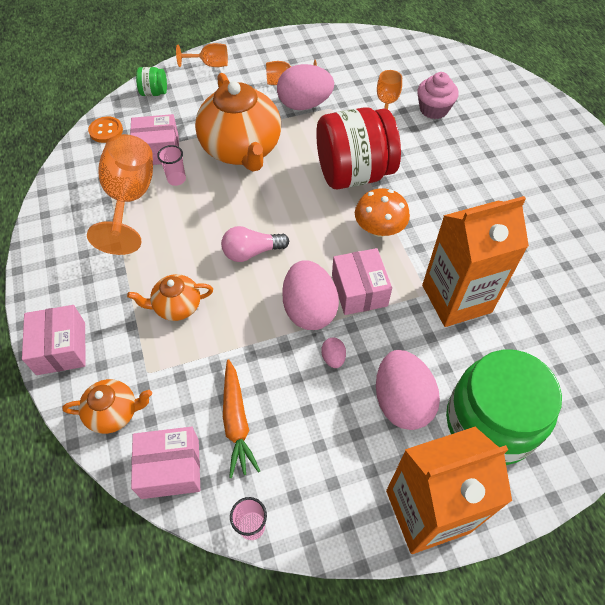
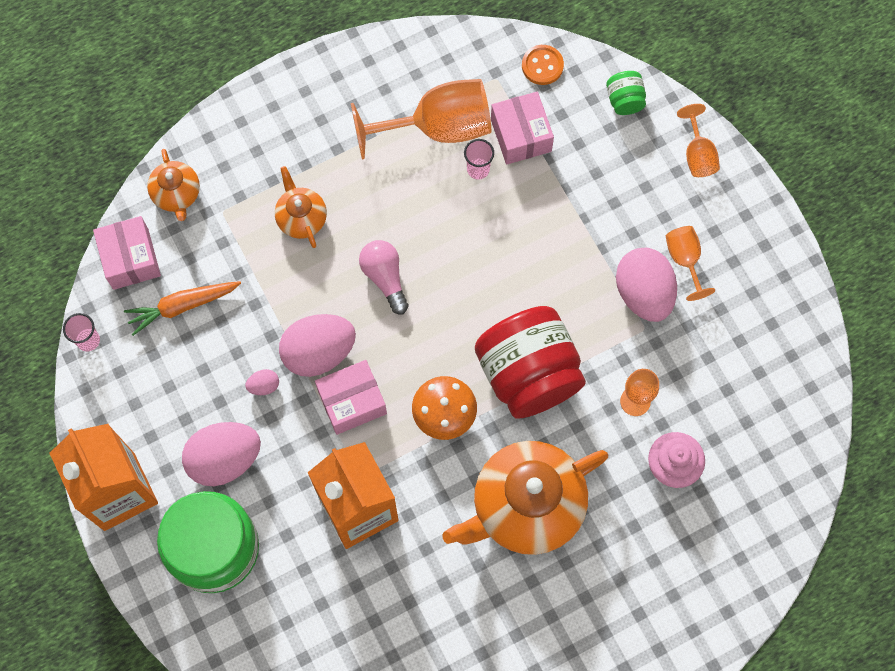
camera: 80 degrees right, 15 degrees up
(61, 348) = (237, 124): pink box -> none
(242, 149) = (543, 232): orange teapot -> orange teapot (526, 506)

